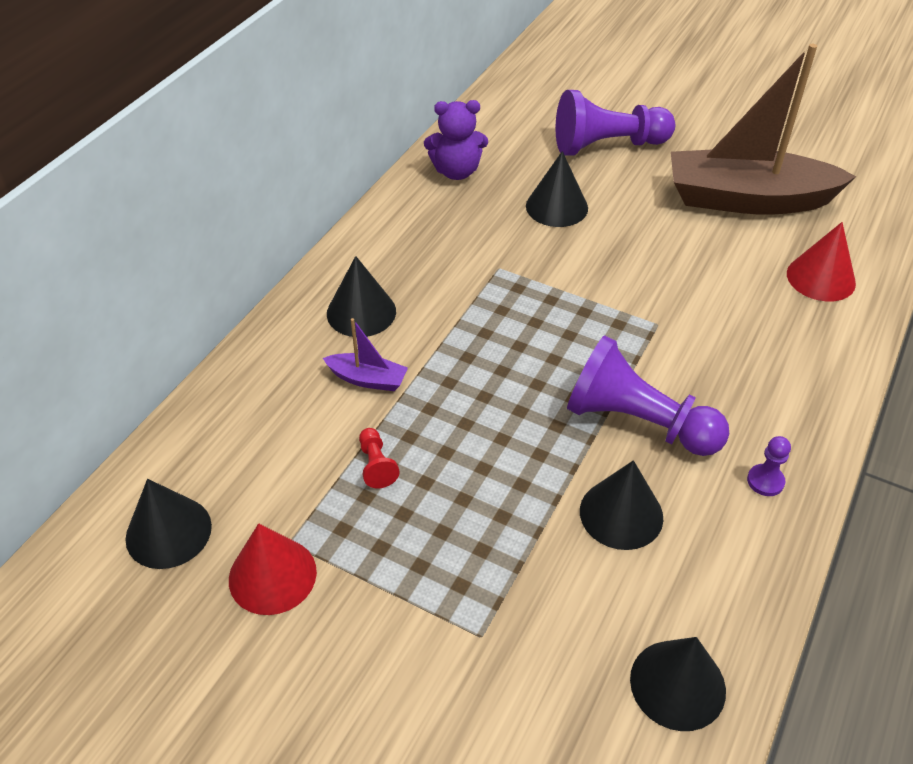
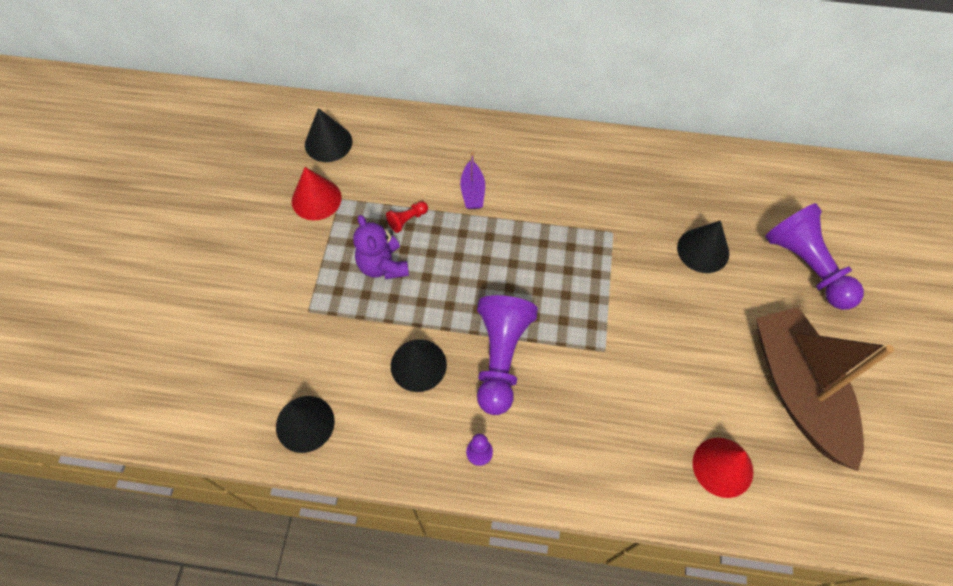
camera: 70 degrees right, 15 degrees up
(361, 312) = (529, 167): black cone -> none
(456, 171) = (706, 173): purple teddy bear -> purple teddy bear (383, 265)

